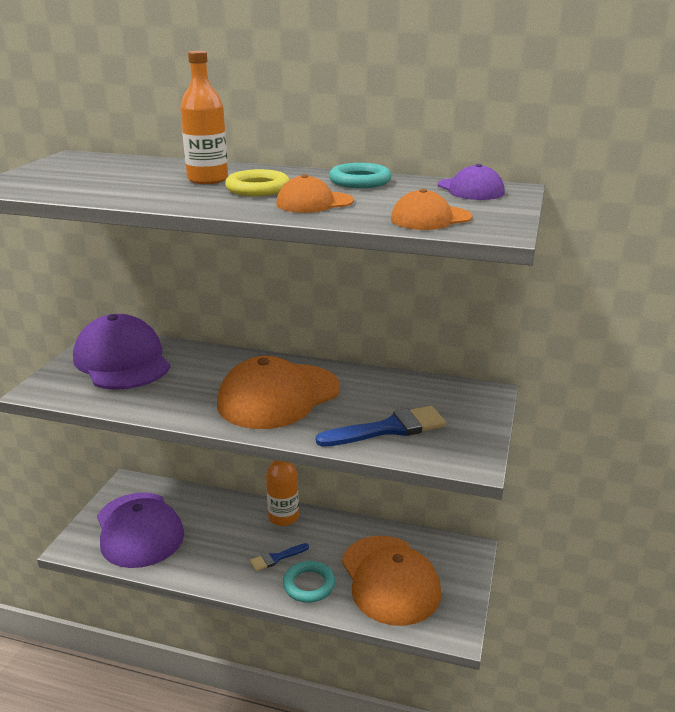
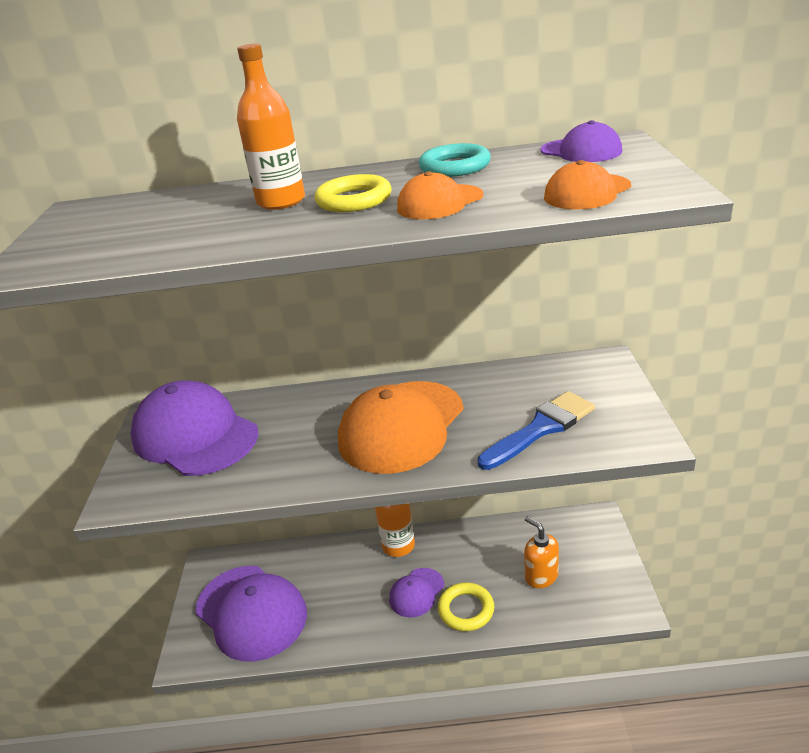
camera: 15 degrees left, 5 degrees up
(276, 558) = (416, 592): blue brush -> purple cap
(309, 585) = (466, 610): turquoise ring -> yellow ring
(390, 580) = (541, 576): orange cap -> orange soap dispenser

